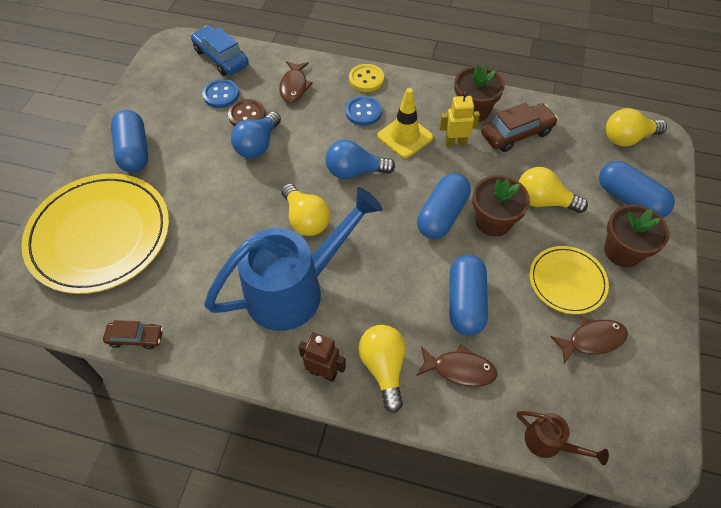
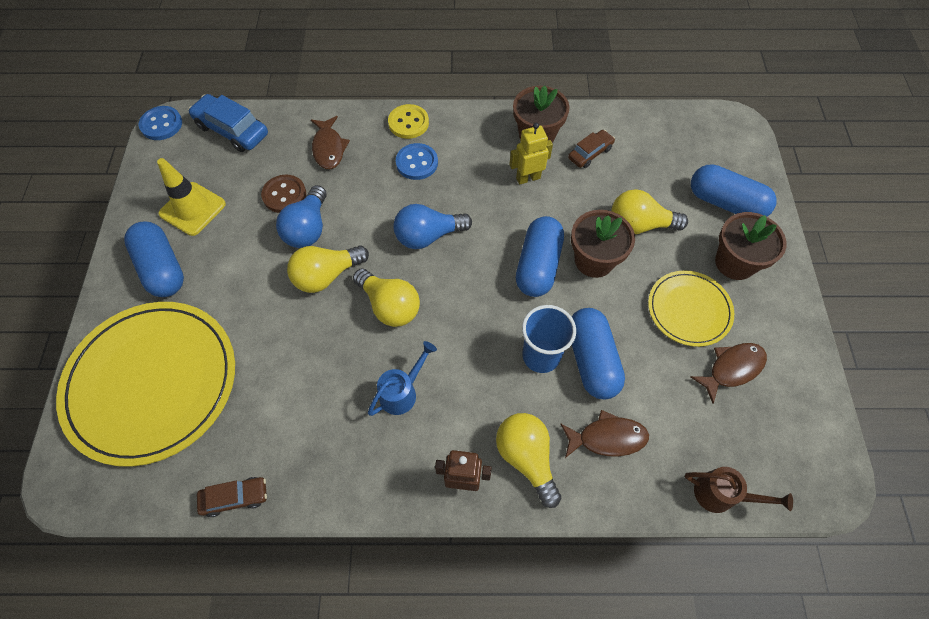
camera: 15 degrees left, 5 degrees up
(221, 95) = (246, 176): blue button -> blue button (161, 124)
(294, 289) = (402, 392): blue watering can -> blue watering can, size x0.42
(405, 137) = (471, 182): yellow traffic cone -> yellow traffic cone (192, 209)
(422, 288) = (541, 356): none -> blue cup
(516, 134) = (590, 153): brown car -> brown car, size x0.61
(627, 138) = (704, 134): yellow light bulb -> yellow light bulb (326, 275)

